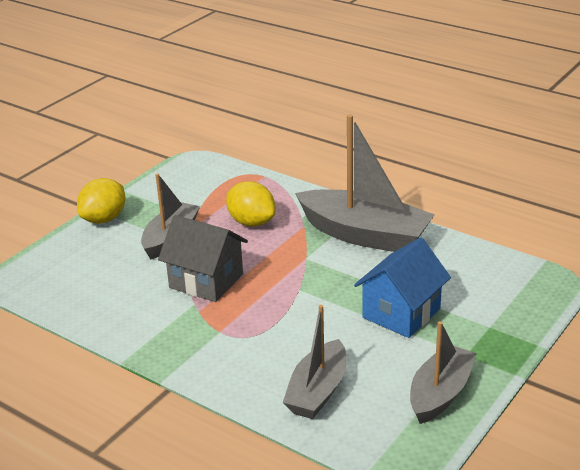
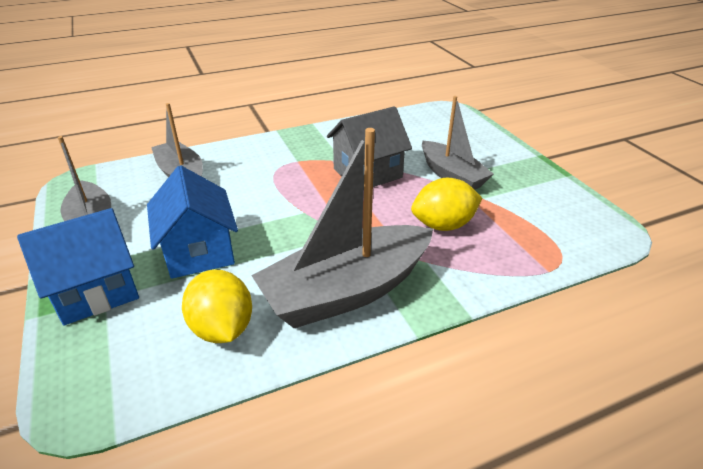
camera: 120 degrees right, 5 degrees up
(104, 219) = (513, 155): yellow lemon -> yellow lemon (222, 328)
(490, 334) = (96, 291): none -> blue house

